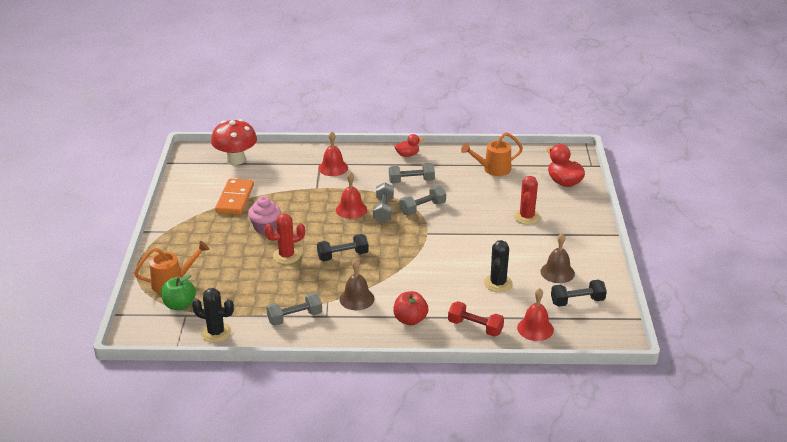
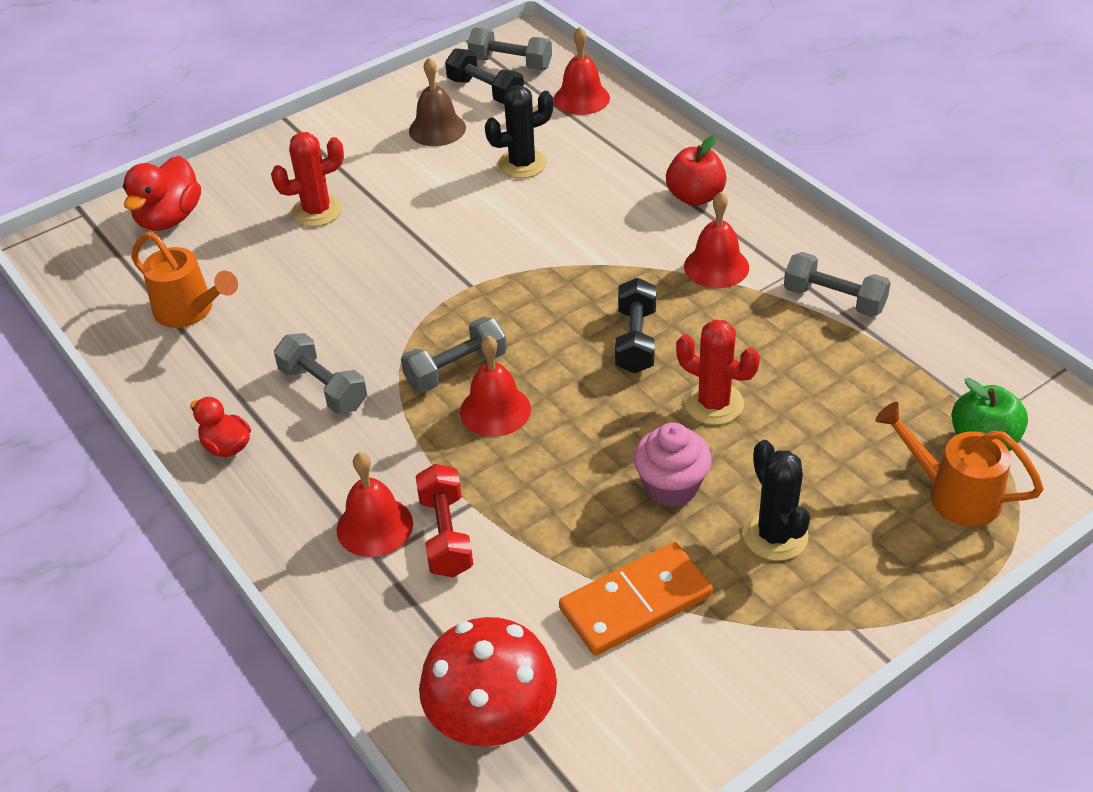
camera: 125 degrees left, 10 degrees up
(216, 332) = (972, 356): black cactus -> black cactus (775, 536)
(343, 256) = (635, 340): black dumbbell -> black dumbbell turned 60 degrees clockwise
(356, 299) = (716, 266): brown bell -> red bell
(422, 208) = (402, 328): grey dumbbell -> grey dumbbell (510, 63)
(475, 327) = (639, 141): red dumbbell -> red dumbbell (446, 535)

